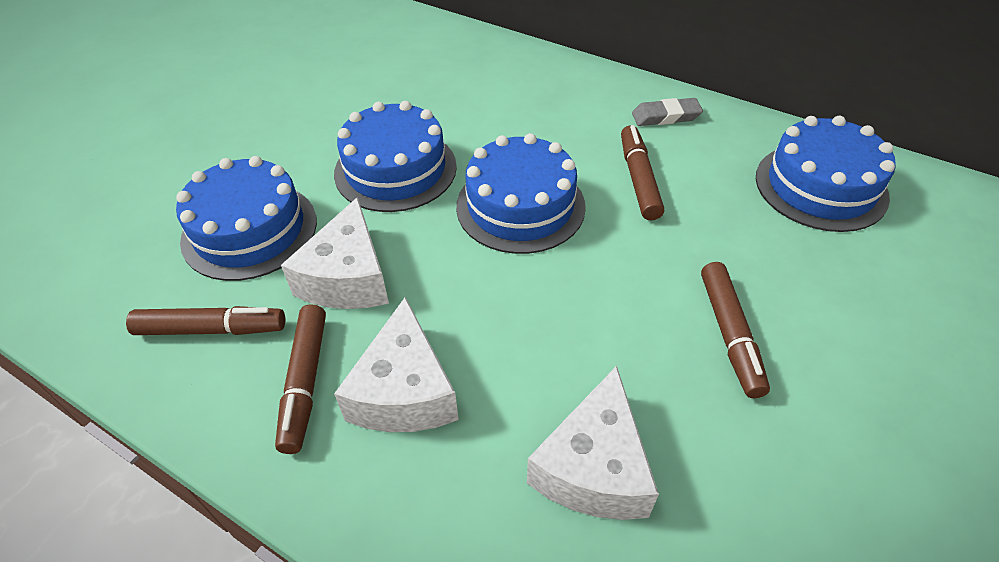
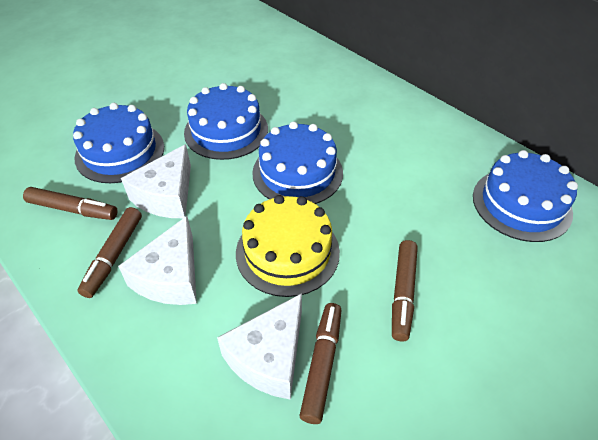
camera: 15 degrees right, 0 degrees up
(554, 316) = (287, 252): none -> yellow cake
(639, 179) = (388, 171): brown marker -> brown marker (322, 364)
(666, 116) = (428, 130): grey eraser -> none

